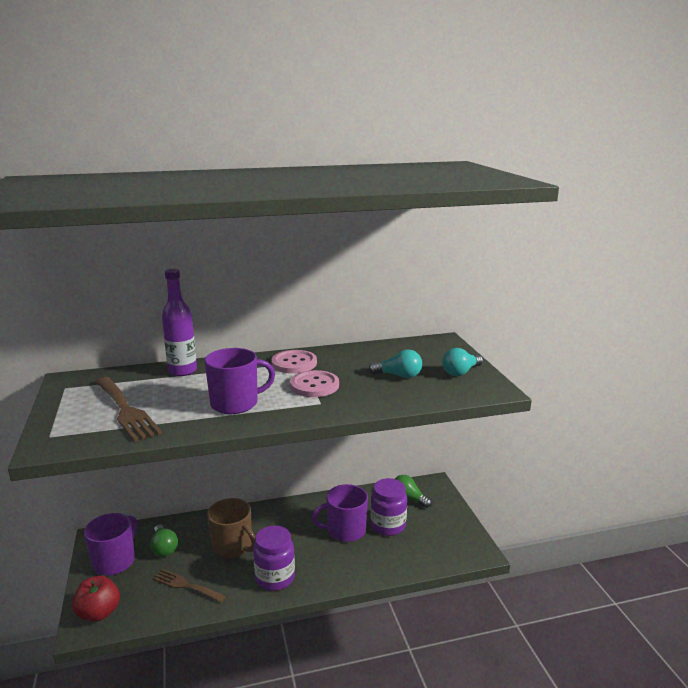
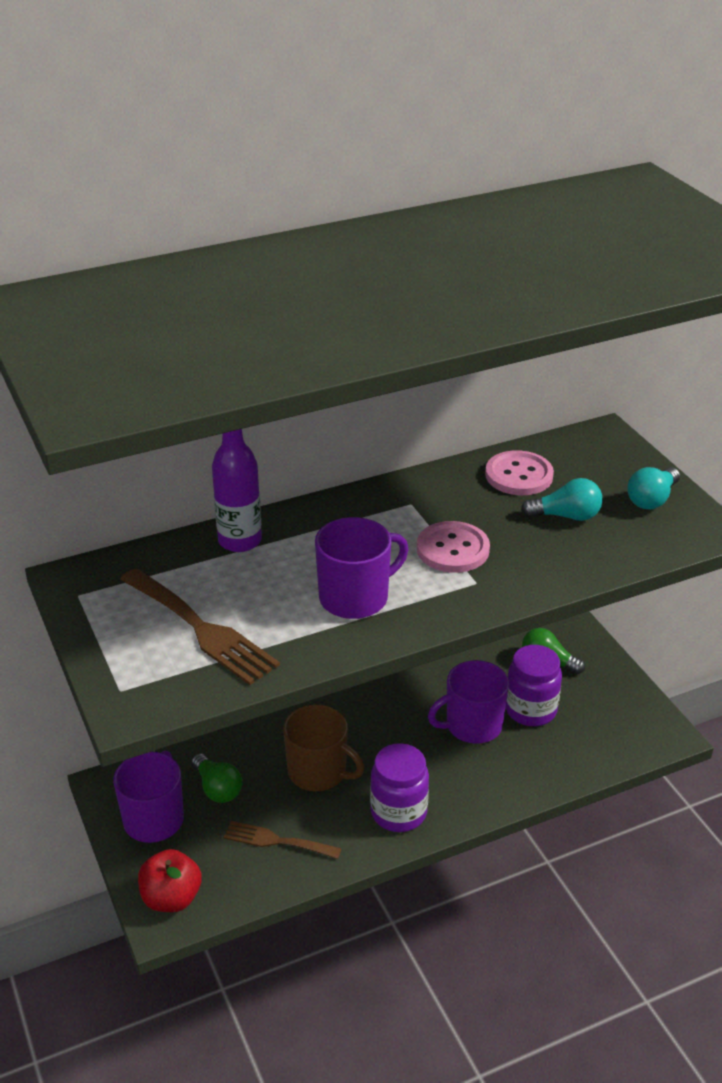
camera: 10 degrees left, 15 degrees up
(294, 363) = (401, 506): pink button -> pink button (519, 475)

